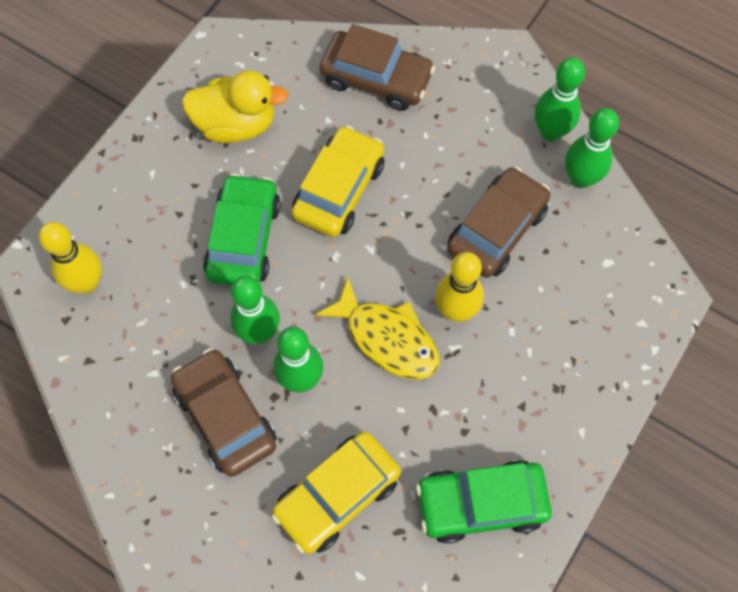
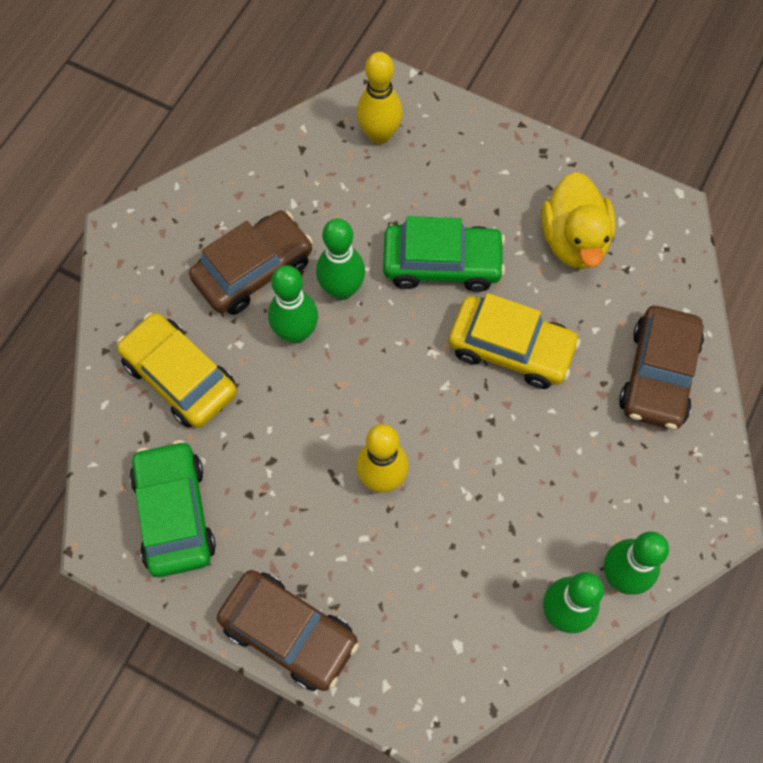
camera: 85 degrees right, 0 degrees up
(387, 338) = (345, 410): yellow fish -> none
(496, 230) = (484, 517): brown car -> brown car (289, 633)

